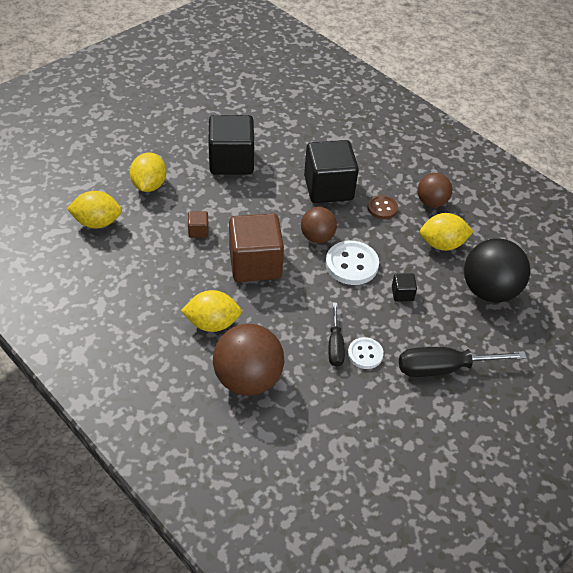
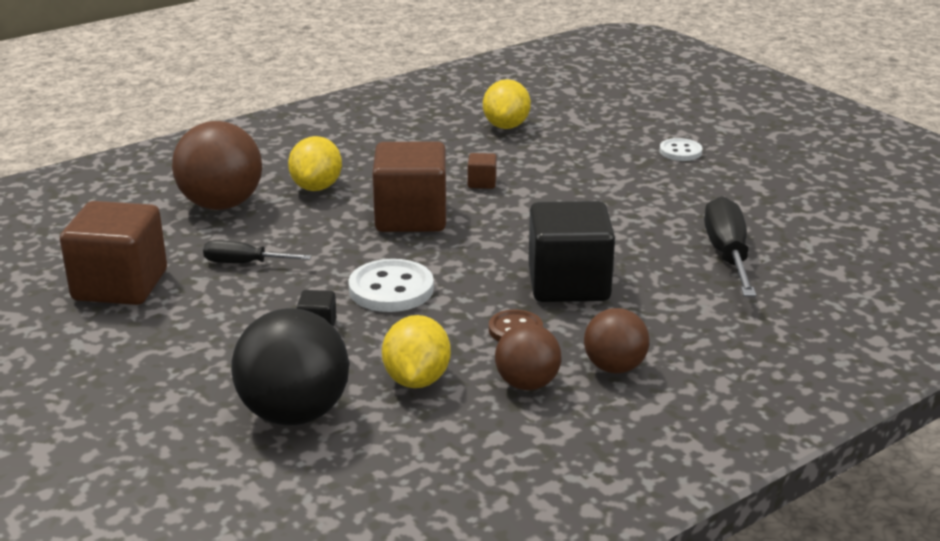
camera: 100 degrees right, 20 degrees down
(149, 185) = (576, 154): yellow lemon -> none
(231, 161) = (631, 209): black cube -> none
(317, 237) = (455, 266): brown ball -> brown ball (614, 367)
(365, 354) = (219, 284): white button -> white button (680, 151)
(380, 412) = (120, 285): none -> brown cube
(444, 368) = (161, 344): black screwdriver -> black screwdriver (727, 254)

